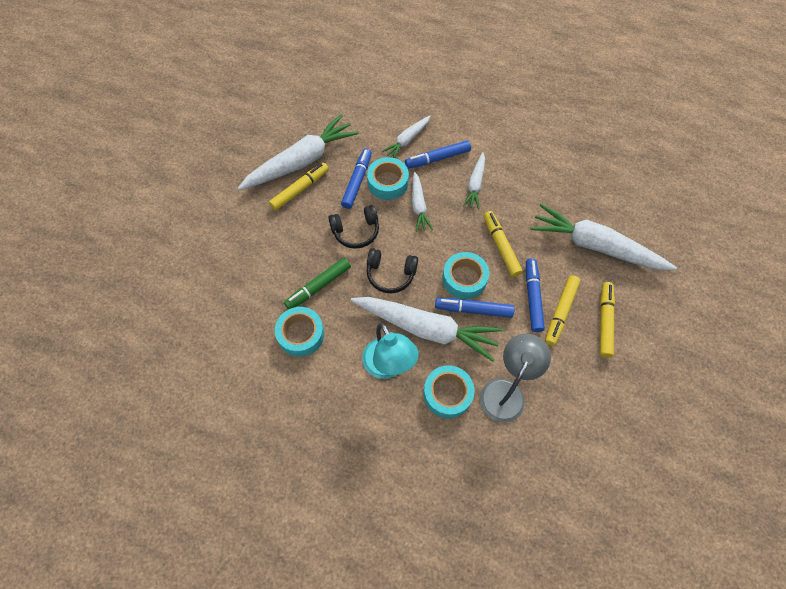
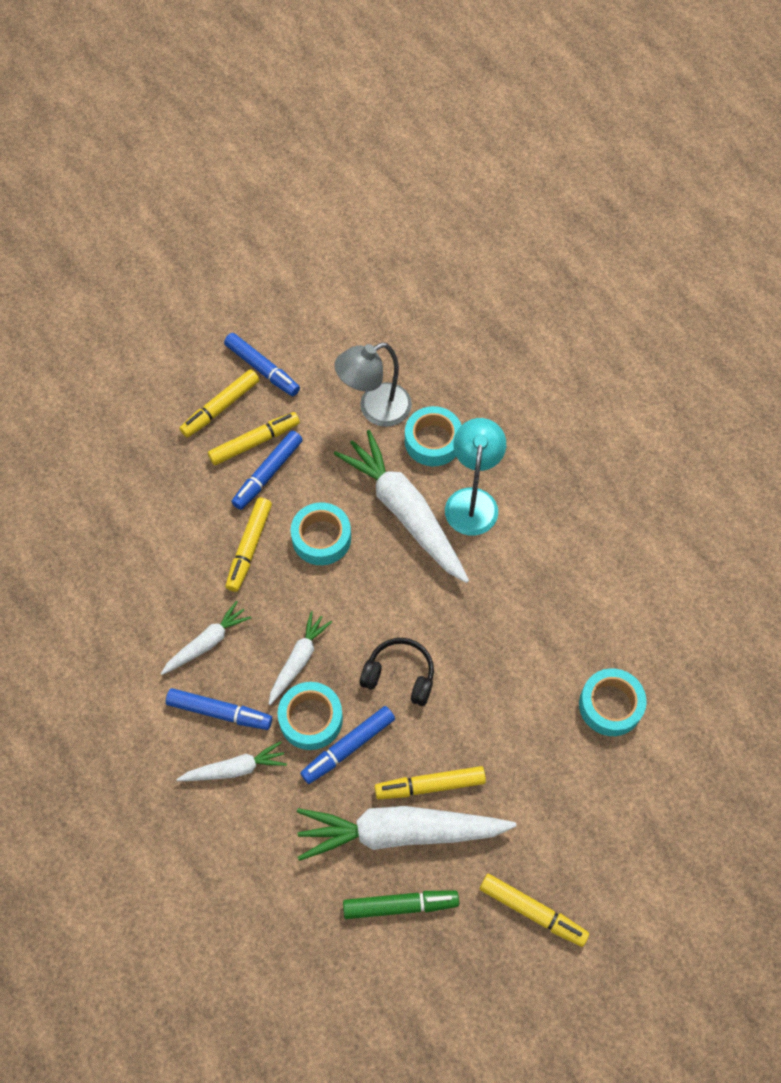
camera: 145 degrees left, 0 degrees up
(210, 167) = (532, 911): none -> yellow marker
(301, 334) = (543, 591): turquoise tape -> turquoise tape (610, 705)
(318, 286) = (490, 634): green marker -> green marker (400, 905)
(390, 274) = (398, 595): black headphones -> none
(473, 309) = (340, 500): blue marker -> blue marker (262, 369)
(595, 246) = (149, 482): white carrot -> none

